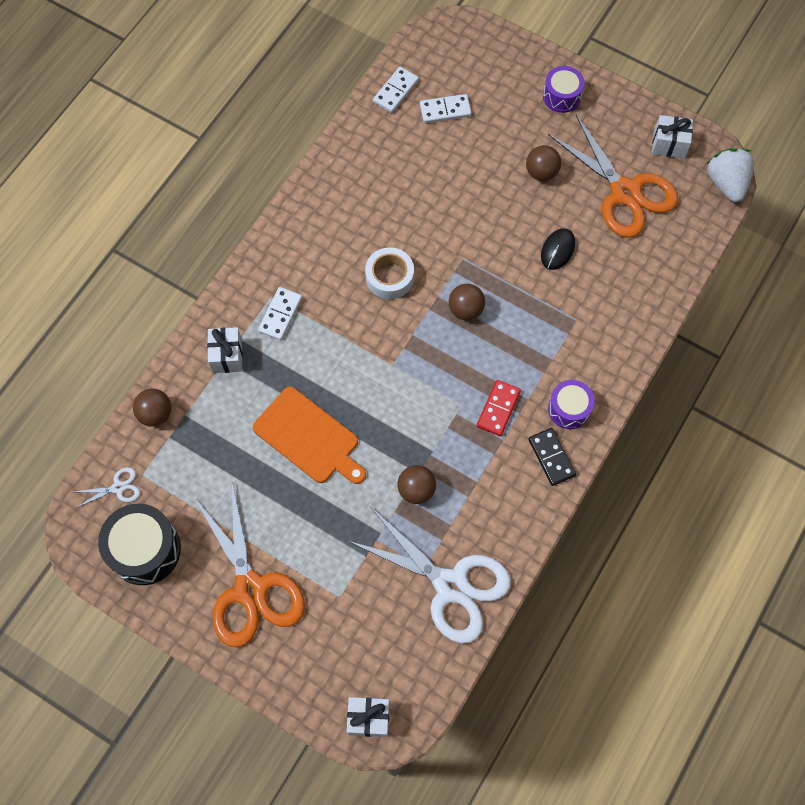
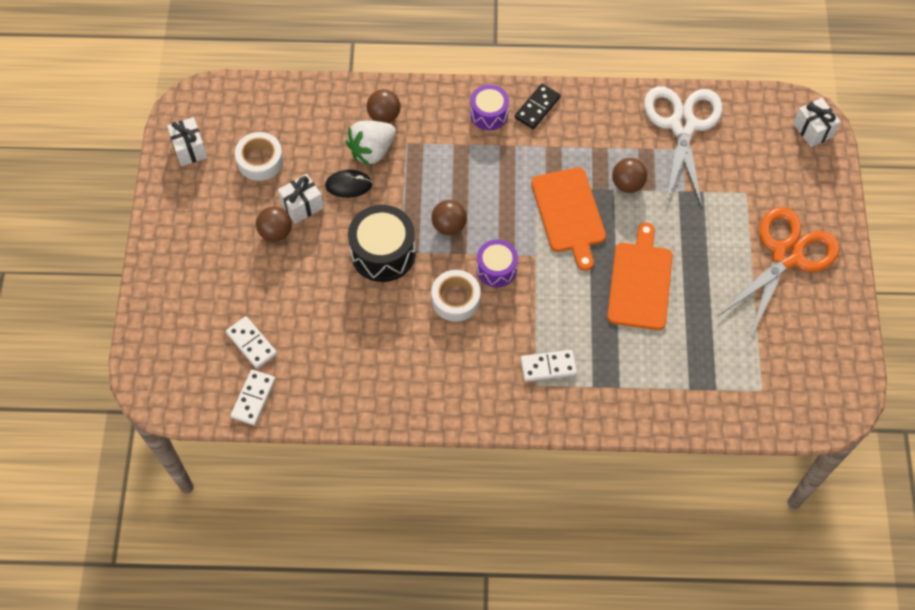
camera: 120 degrees left, 5 degrees down
(118, 487) = (785, 402): white scissors -> none
(145, 549) = (816, 349): black drum -> black drum (383, 253)
(156, 414) = (704, 413): brown ball -> brown ball (384, 116)
(227, 356) = (614, 387): white gift -> white gift (302, 205)
(396, 91) = (253, 398): white domino -> white domino turned 75 degrees counterclockwise
(417, 418) = (569, 213): none -> orange cutting board
(498, 409) = (522, 161): red domino -> none
(561, 96) = (182, 254): purple drum -> purple drum (496, 269)
(625, 192) = (260, 160): orange scissors -> white tape
(726, 183) = (207, 92): white strawberry -> white strawberry (372, 151)

